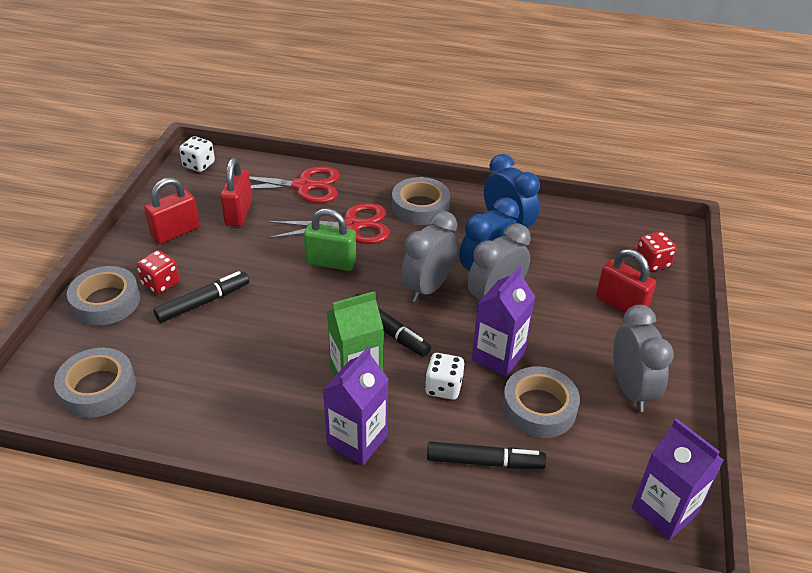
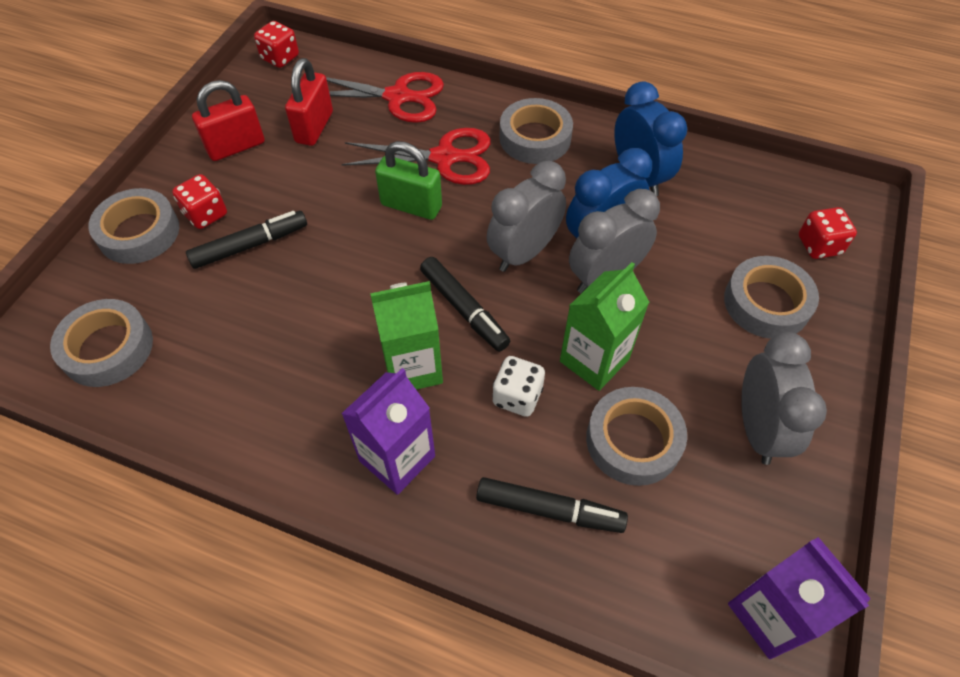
camera: 10 degrees right, 15 degrees up
(199, 165) = (280, 58): white dice -> red dice
(498, 356) = (594, 360): purple carton -> green carton
(621, 305) = (766, 303): red padlock -> grey tape

